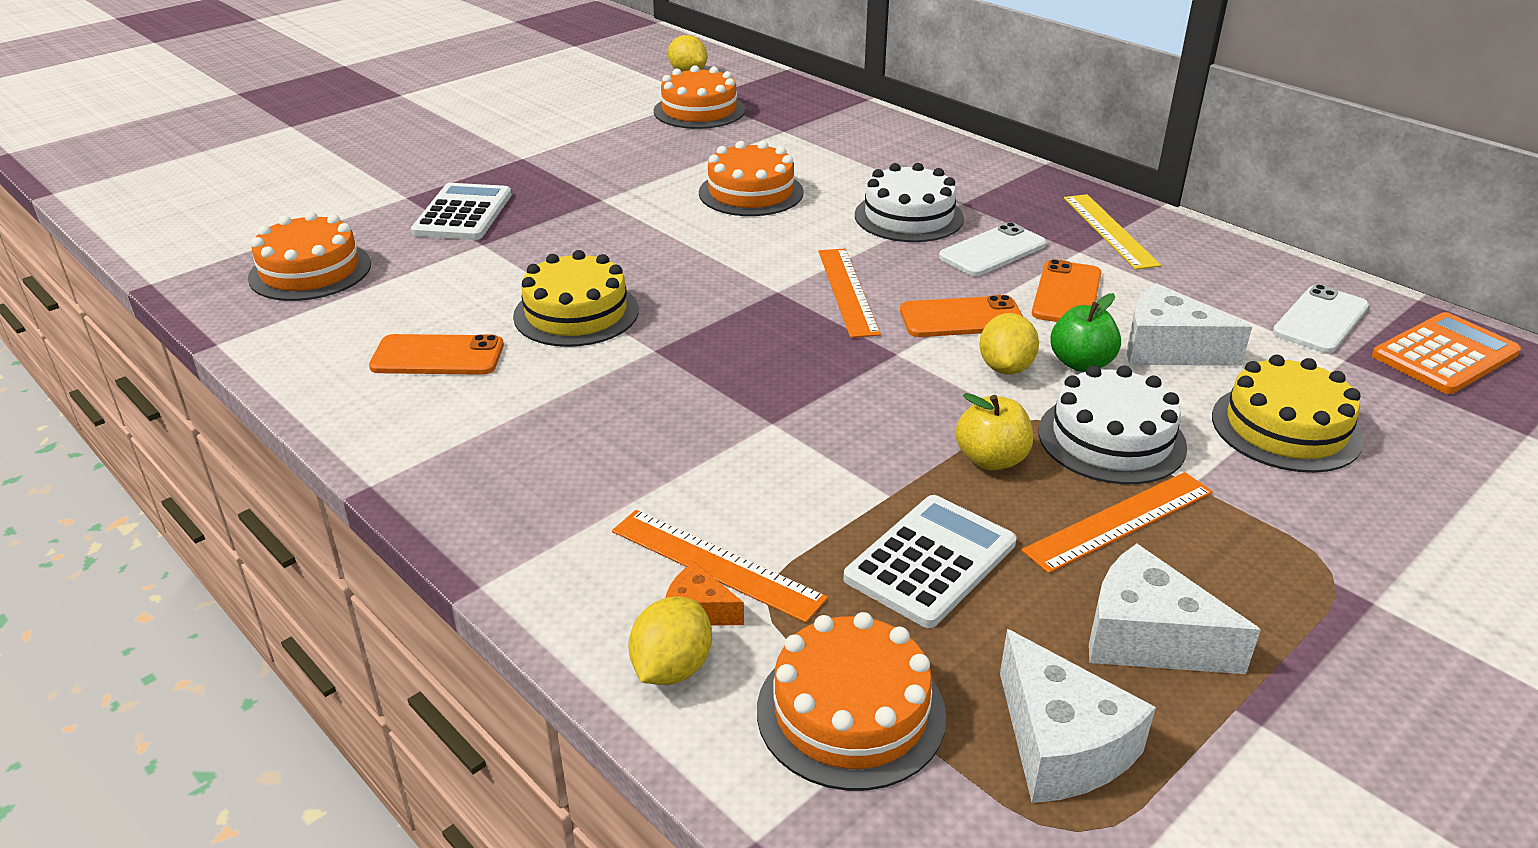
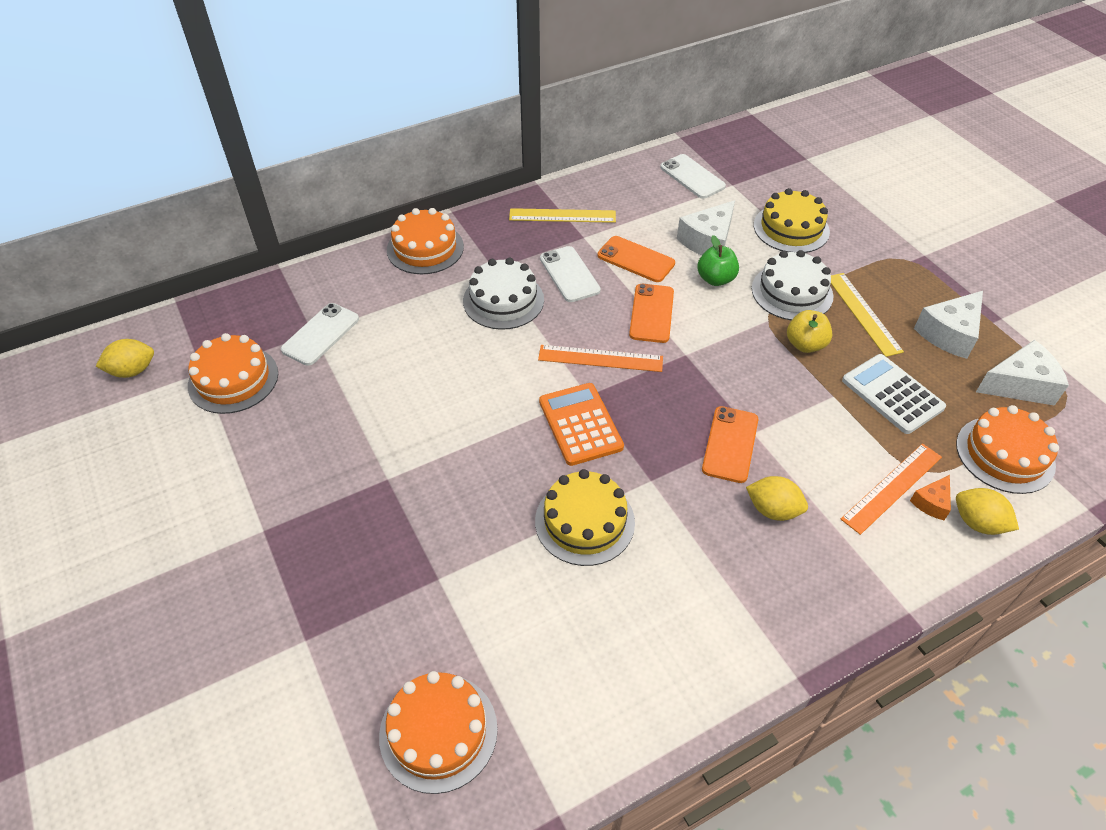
camera: 75 degrees left, 15 degrees up
(437, 356) = (627, 624): orange phone -> orange phone (730, 444)
(463, 213) = (368, 590): white calculator -> none
(751, 192) = (422, 377): orange cake -> orange cake (425, 248)
(783, 134) = (320, 334): none -> white phone
(1005, 368) = (713, 311): yellow lemon -> yellow lemon (773, 510)
(1119, 521) = (863, 313): orange ruler -> yellow ruler
(1445, 355) = (735, 152): orange calculator -> orange calculator (580, 424)

